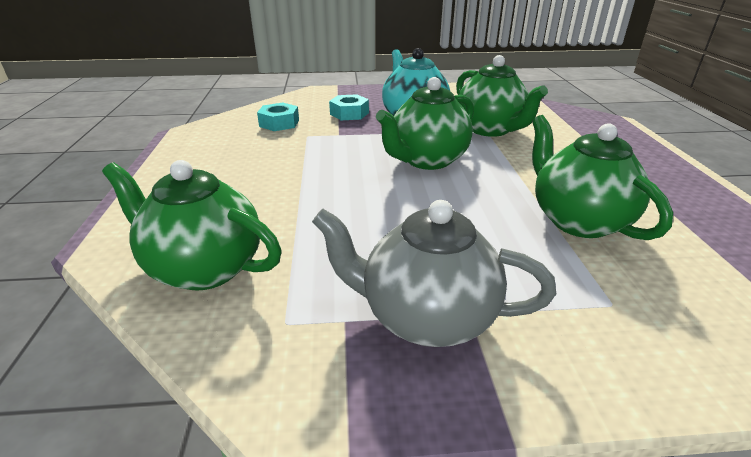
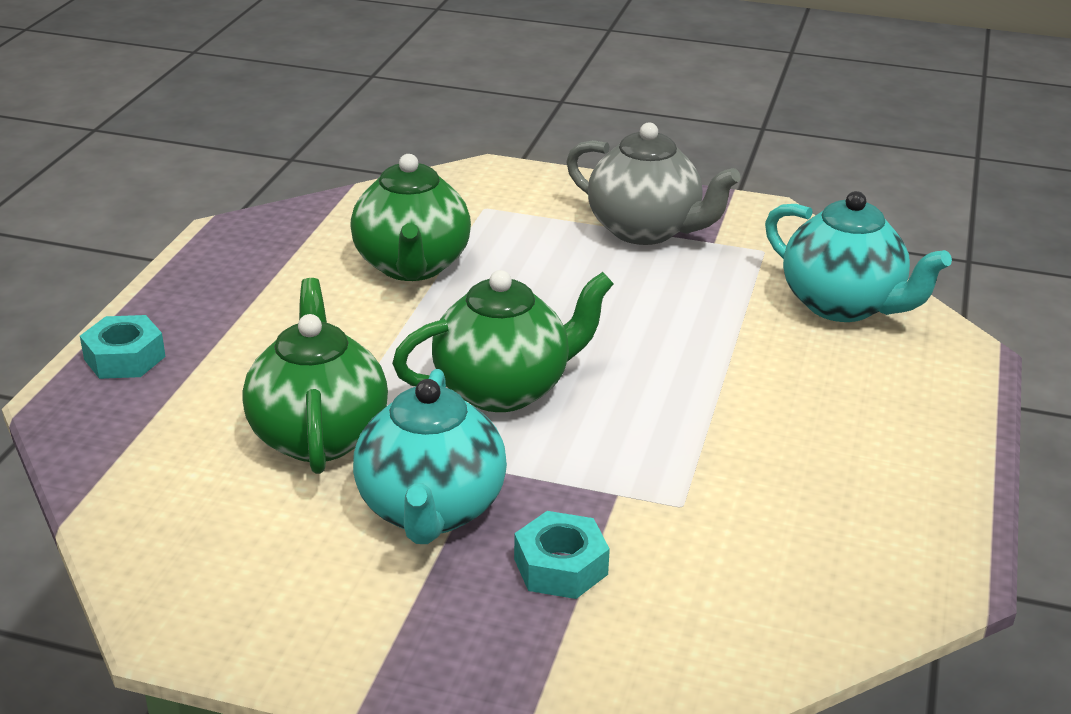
camera: 160 degrees left, 0 degrees up
(204, 268) = (843, 305): green teapot -> turquoise teapot
(279, 123) = (733, 566): turquoise nut -> turquoise nut (125, 358)

